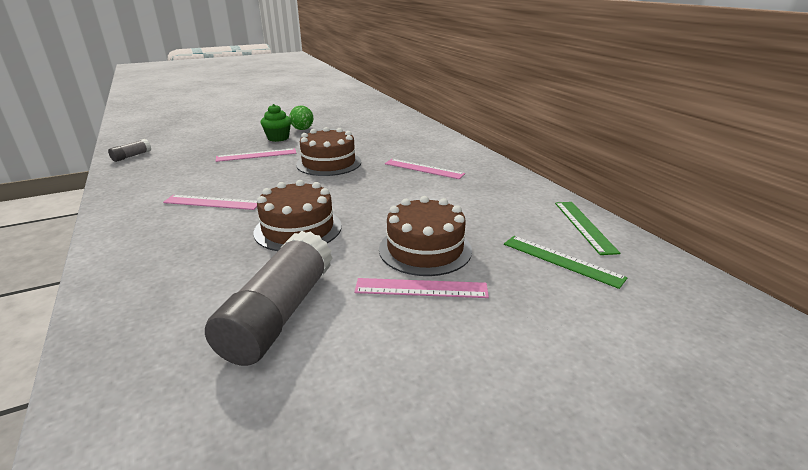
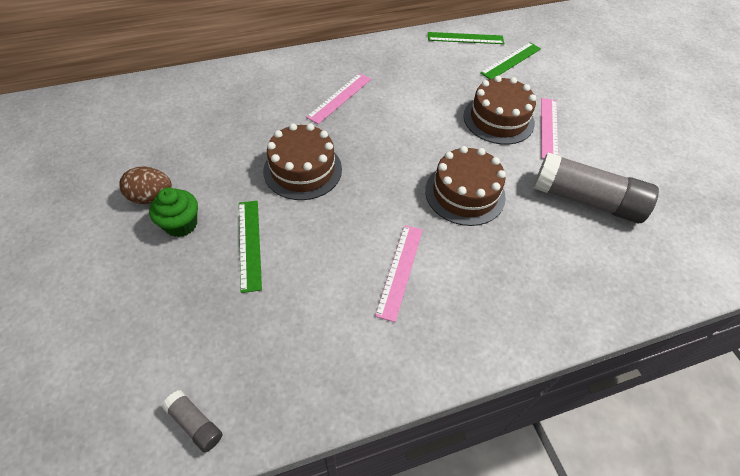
camera: 85 degrees left, 25 degrees up
(256, 155) = (249, 244): pink ruler -> green ruler
(302, 129) = (151, 197): green egg -> brown egg

